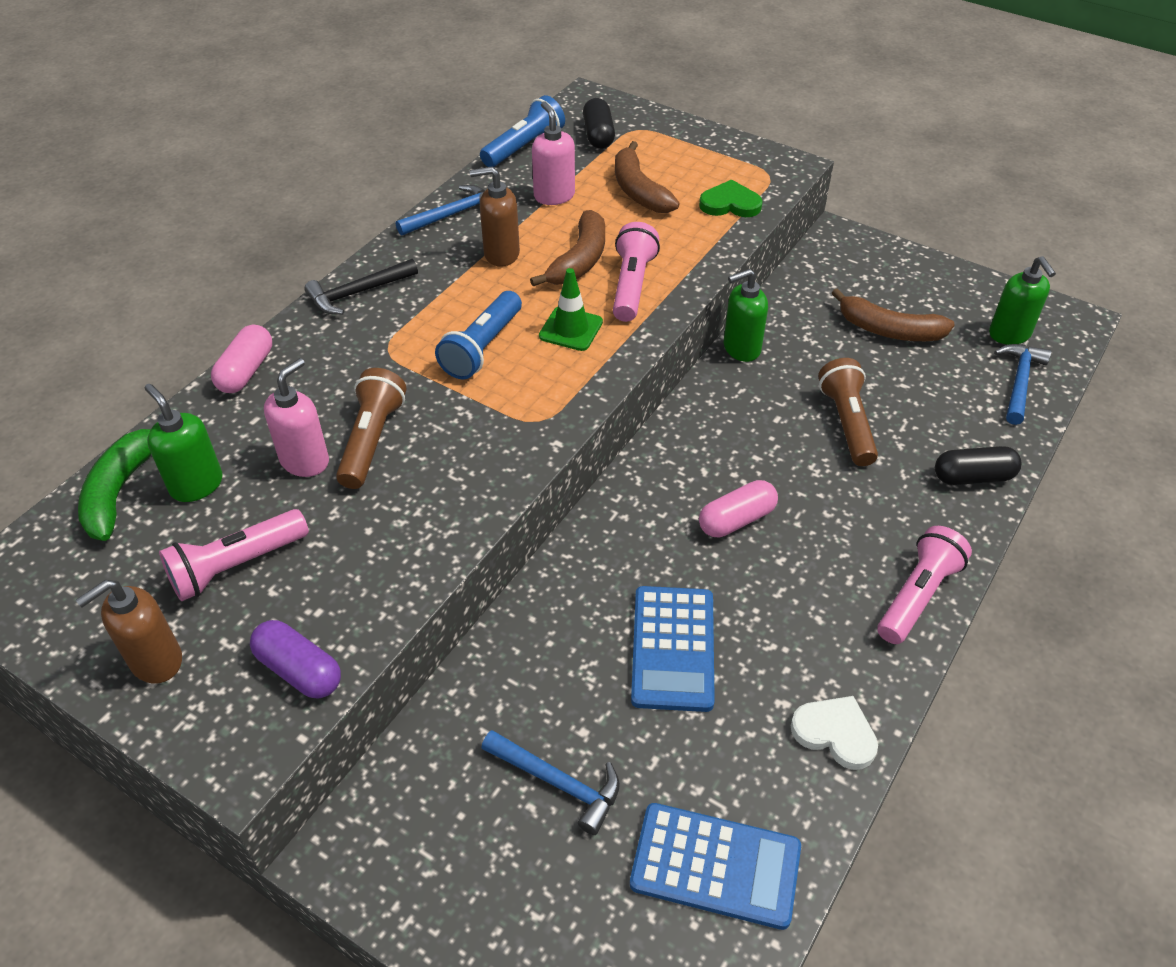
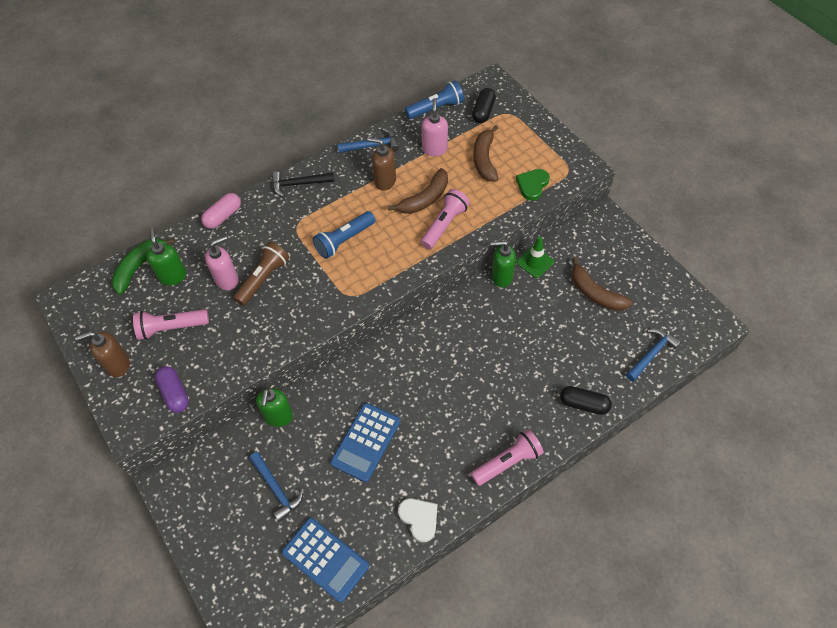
camera: 25 degrees right, 10 degrees up
(571, 329) = (396, 243): green traffic cone -> green traffic cone (535, 262)
(730, 204) = (532, 185): green heart -> green heart turned 90 degrees counterclockwise
(736, 520) = (438, 382): pink capsule -> none
(847, 423) = (533, 345): brown flashlight -> none
(1009, 334) = (667, 320): green soap dispenser -> green soap dispenser (278, 417)

